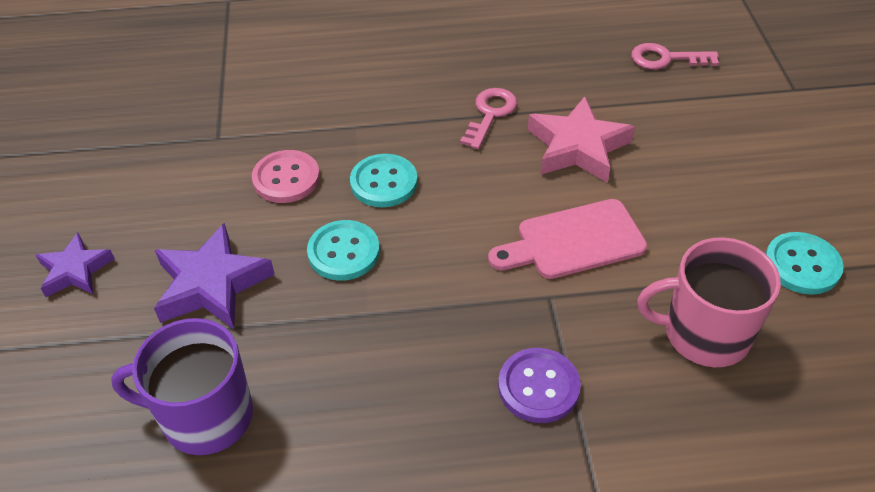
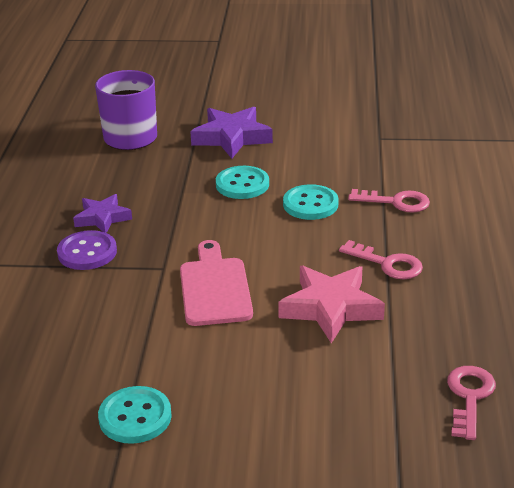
camera: 100 degrees right, 15 degrees down
(75, 270) = (261, 96): purple star -> purple star (102, 218)
(286, 178) = (326, 164): pink button -> none
(369, 115) = (396, 202): none -> pink key
(704, 334) = (91, 338): pink mug -> none

